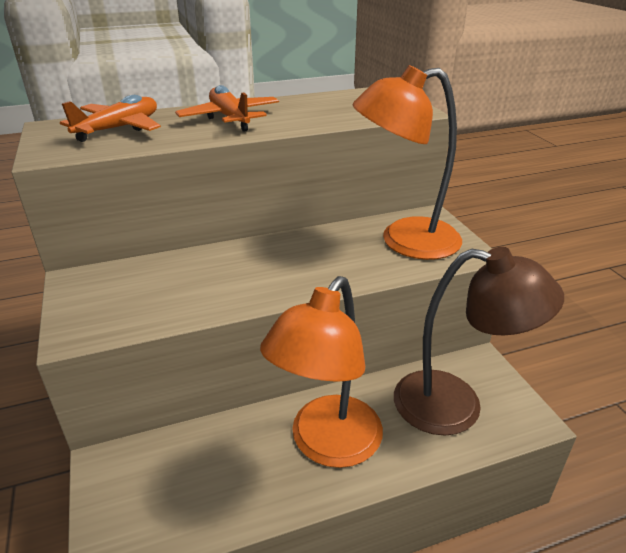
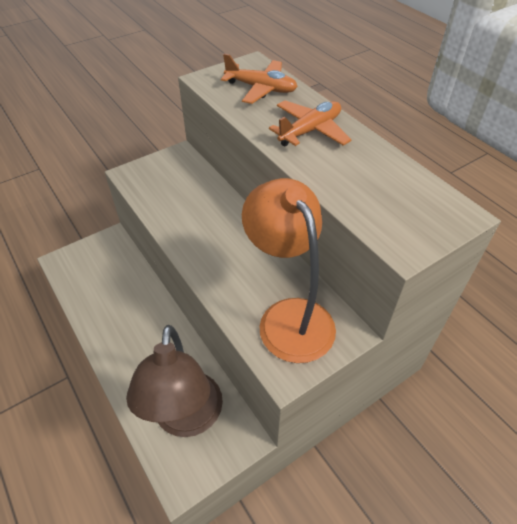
camera: 75 degrees right, 15 degrees up
(327, 445) = (136, 339): orange lamp -> none

